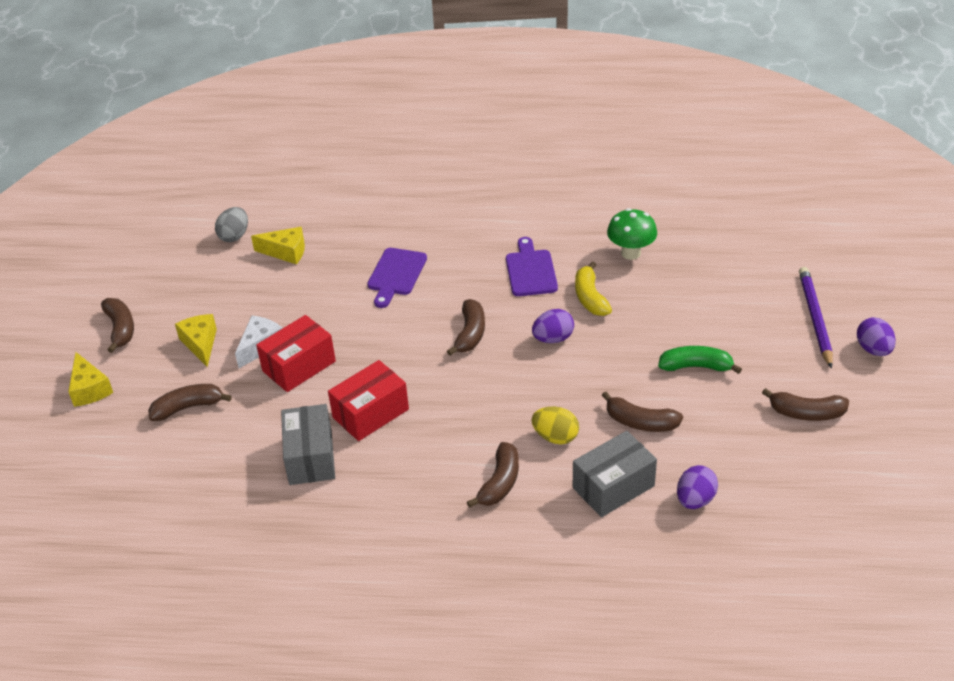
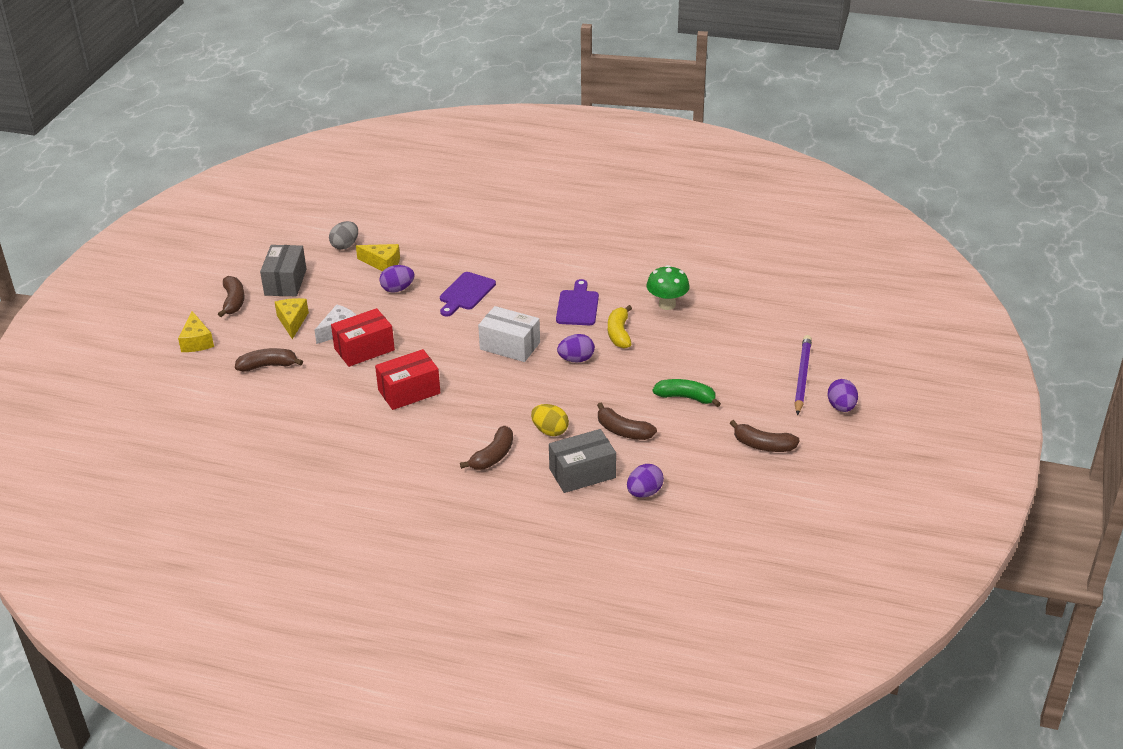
camera: 10 degrees right, 5 degrees down
(310, 457) = (351, 415): grey box -> grey box (285, 282)
(314, 282) = (397, 289): none -> purple egg
(470, 334) = (510, 346): brown banana -> white box

